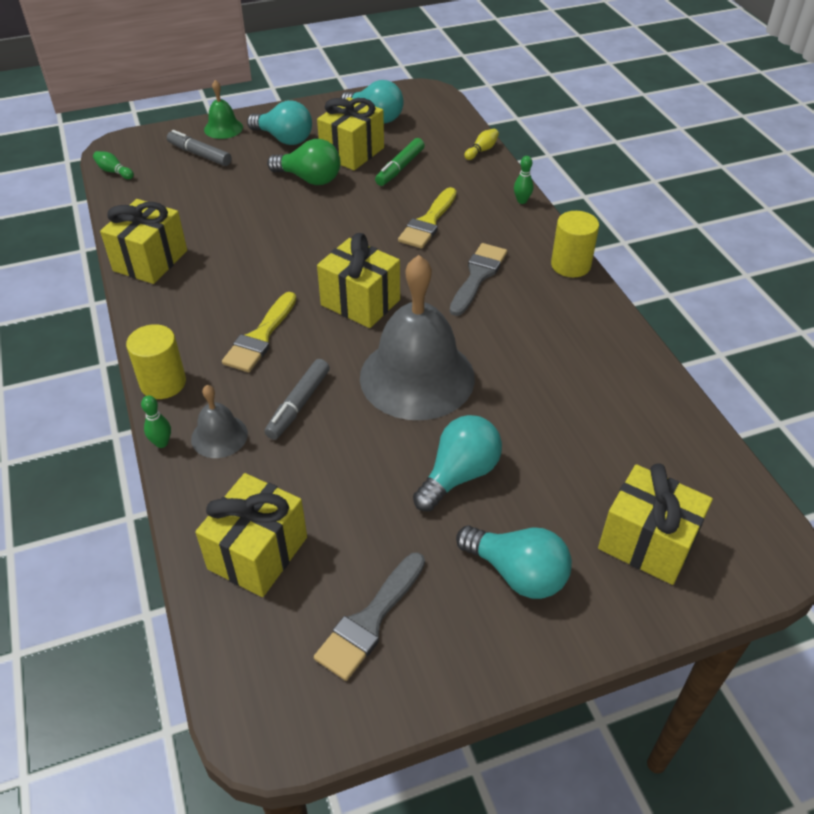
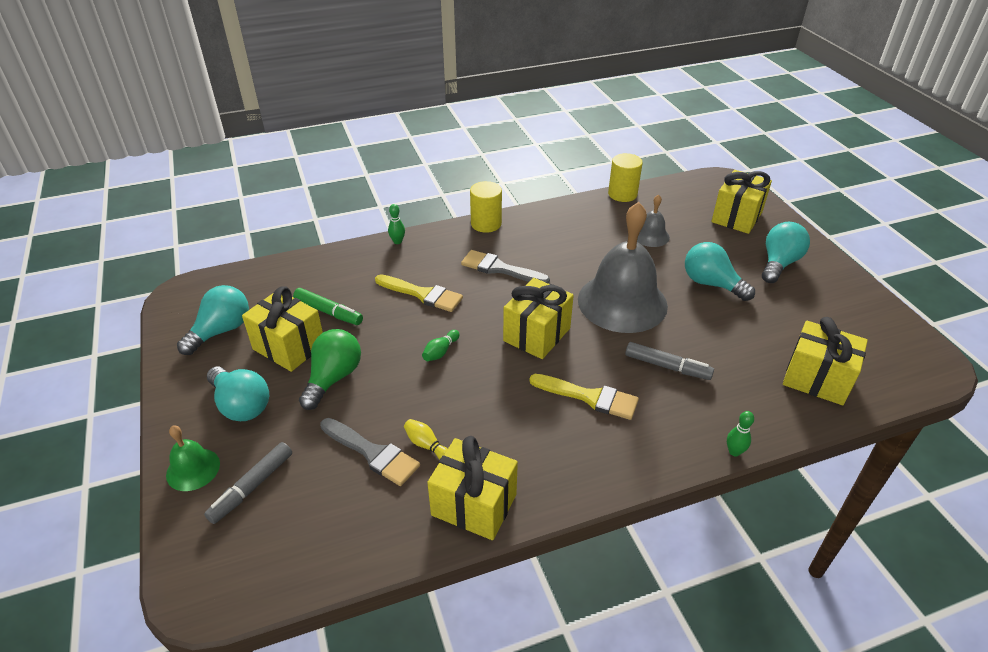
camera: 90 degrees left, 5 degrees down
(114, 172) = (268, 584): green bowling pin -> green bowling pin (440, 352)
(163, 383) = (662, 462): yellow cylinder -> yellow cylinder (622, 194)
(219, 436) = (715, 413): grey bell -> grey bell (651, 236)
(284, 139) = (241, 405): turquoise light bulb -> turquoise light bulb turned 105 degrees clockwise
(370, 621) = (841, 323): grey brush -> grey brush (372, 453)
(482, 150) = (311, 260): yellow bowling pin -> yellow bowling pin (426, 445)

